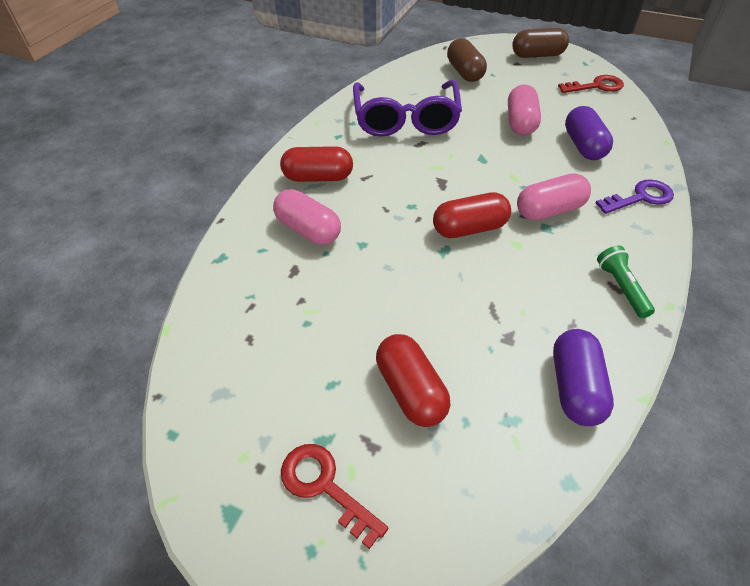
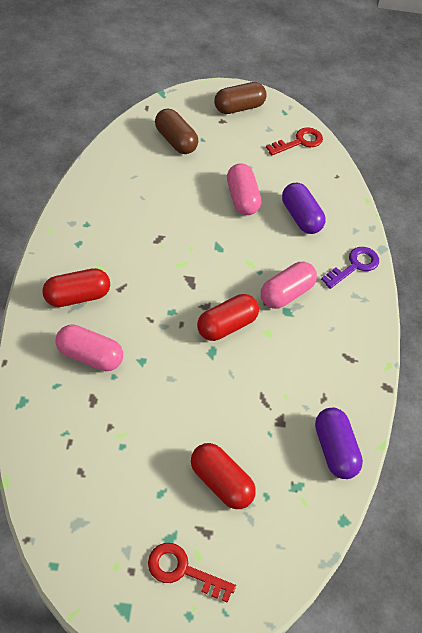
camera: 25 degrees left, 5 degrees up
(406, 119) = (137, 212): purple glasses -> none
(621, 288) = (353, 357): green flashlight -> none

